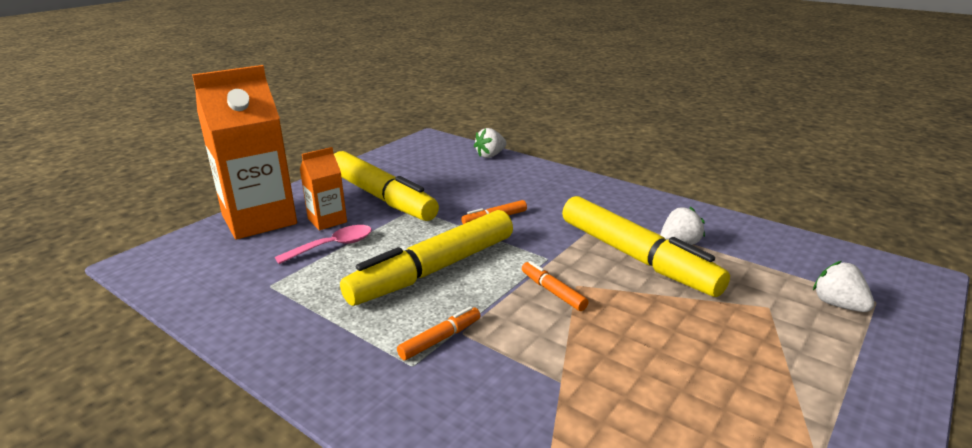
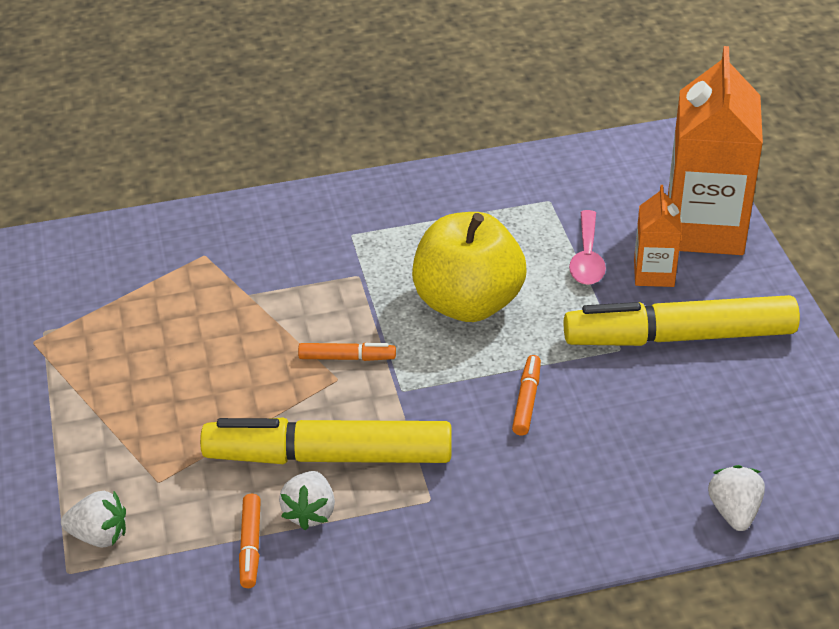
camera: 130 degrees right, 15 degrees up
(434, 270) = (468, 303): yellow marker -> yellow apple
(440, 339) = (363, 260): orange marker -> orange marker (250, 546)

